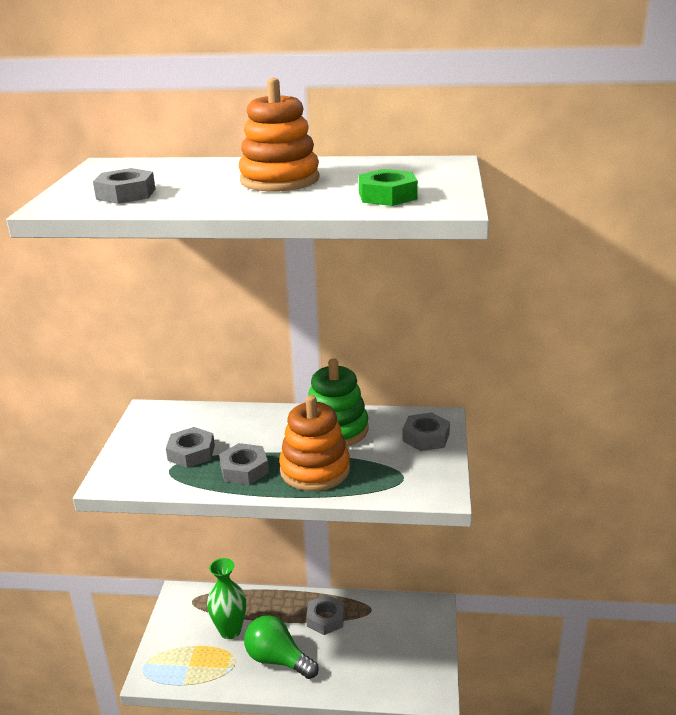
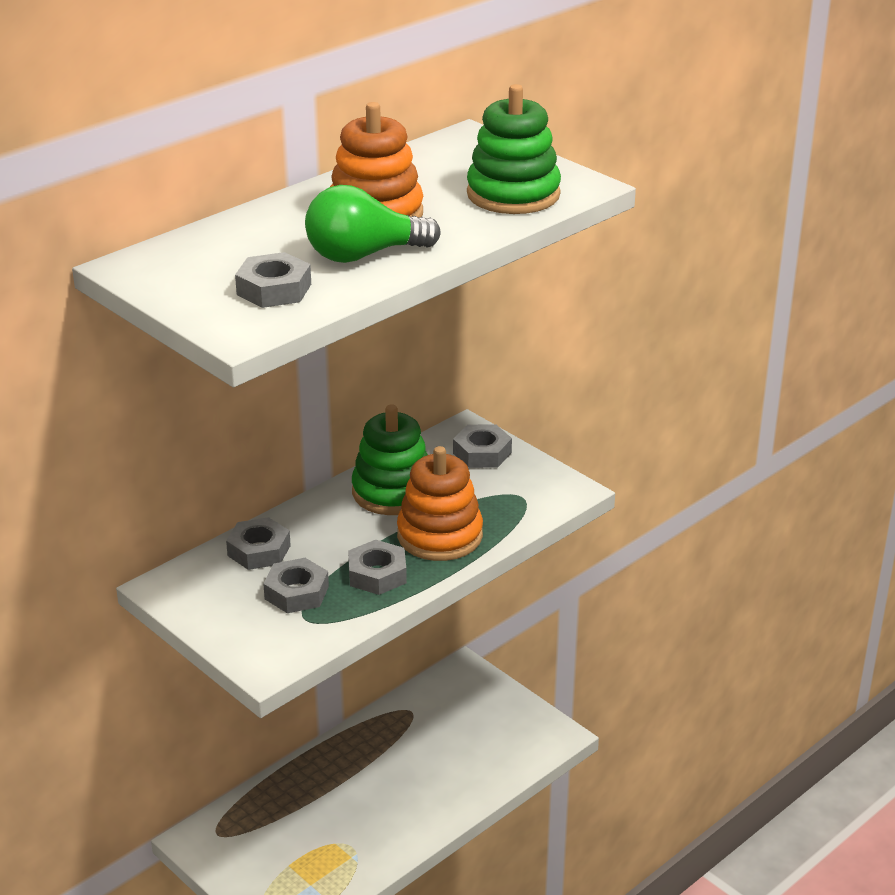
camera: 50 degrees left, 5 degrees up
(230, 631) = (303, 827): green vase -> none
(277, 659) = (388, 813): green light bulb -> green light bulb (363, 255)
(325, 619) = (380, 749): grey nut -> grey nut (259, 550)
(387, 196) = (513, 194): green nut -> green stacking toy

